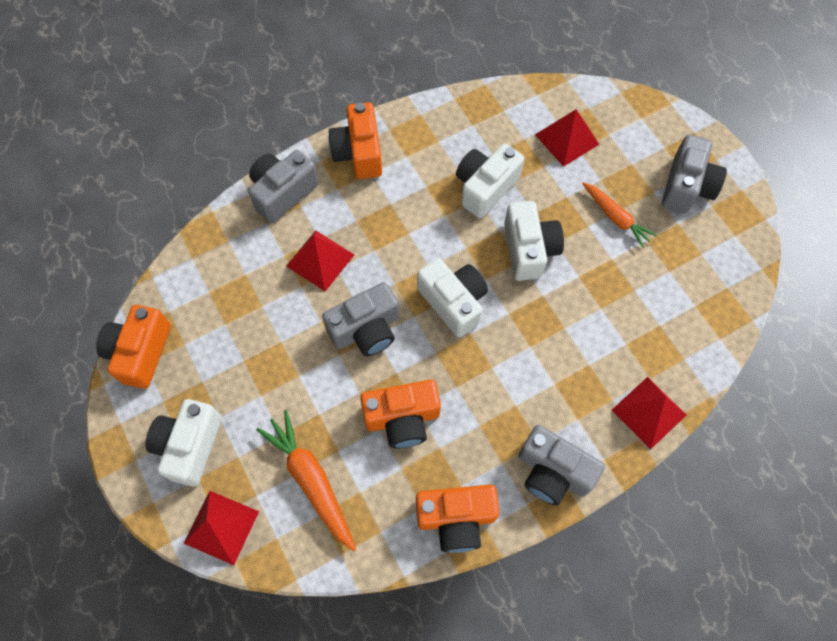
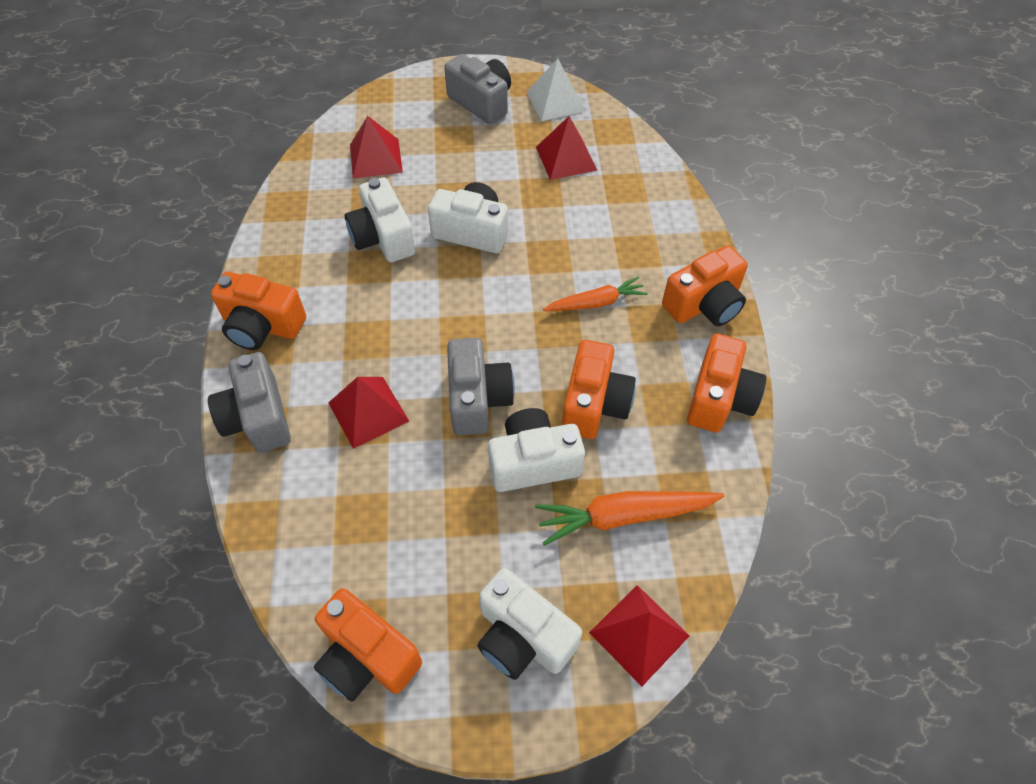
camera: 65 degrees left, 10 degrees down
(453, 302) = (491, 312): white camera -> white camera (533, 462)
(552, 472) = (704, 304): grey camera -> orange camera
(615, 217) = (480, 159): orange carrot -> orange carrot (596, 303)
(648, 412) = (679, 215): red pyramid -> red pyramid (566, 158)
(730, 246) = (555, 101): none -> white pyramid

